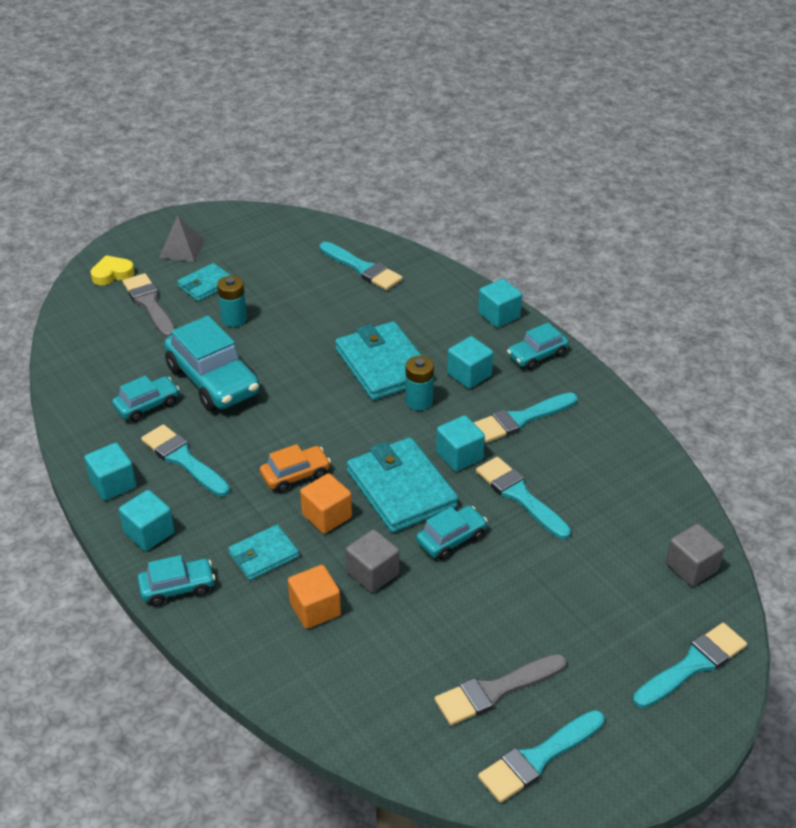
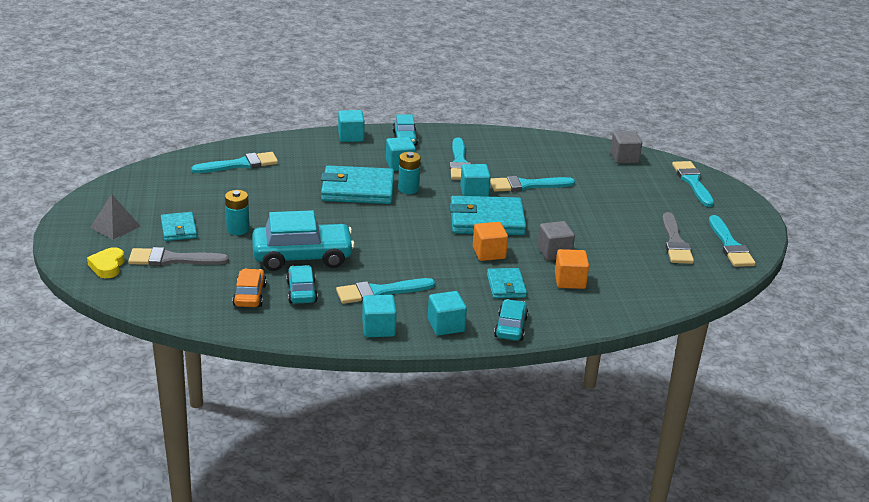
camera: 65 degrees left, 10 degrees down
(295, 475) = (439, 253): orange car -> orange car (250, 295)
(451, 539) = (545, 218): turquoise car -> none

